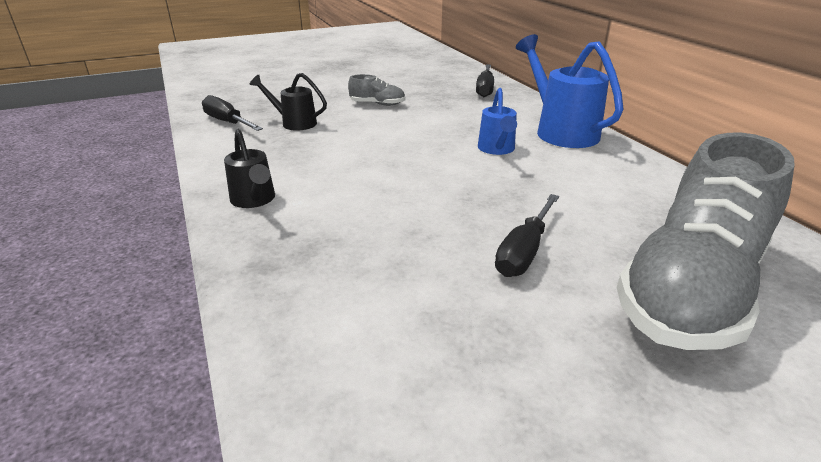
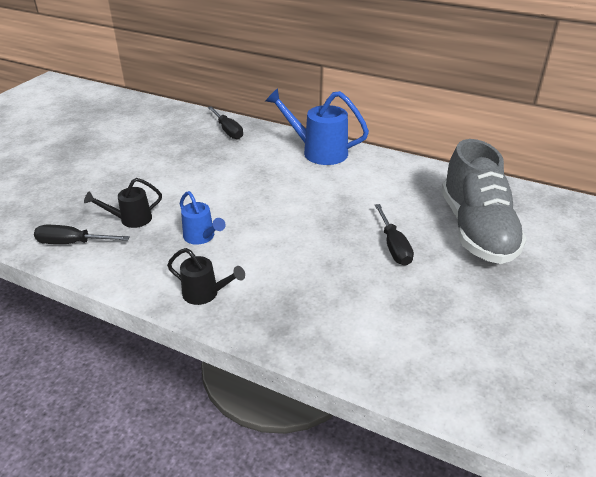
camera: 40 degrees left, 5 degrees up
(377, 104) = (169, 175): grey shoe -> none
(497, 149) = (300, 182): blue watering can -> blue watering can (201, 237)

